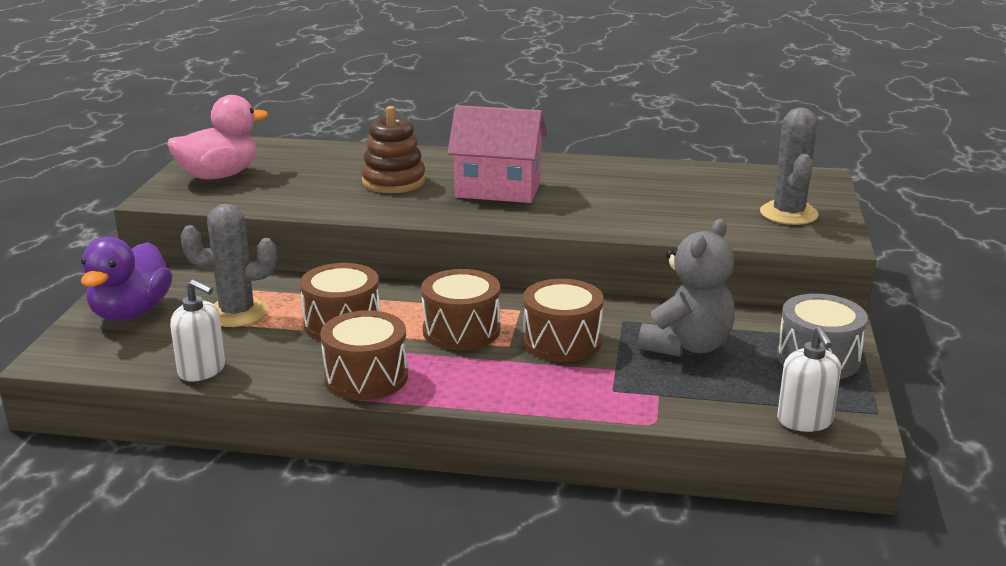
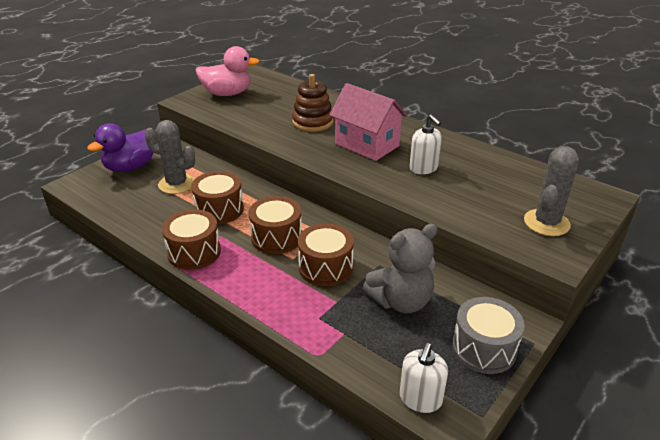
camera: 30 degrees right, 10 degrees up
(202, 370) = (124, 216): white soap dispenser -> white soap dispenser (423, 168)

